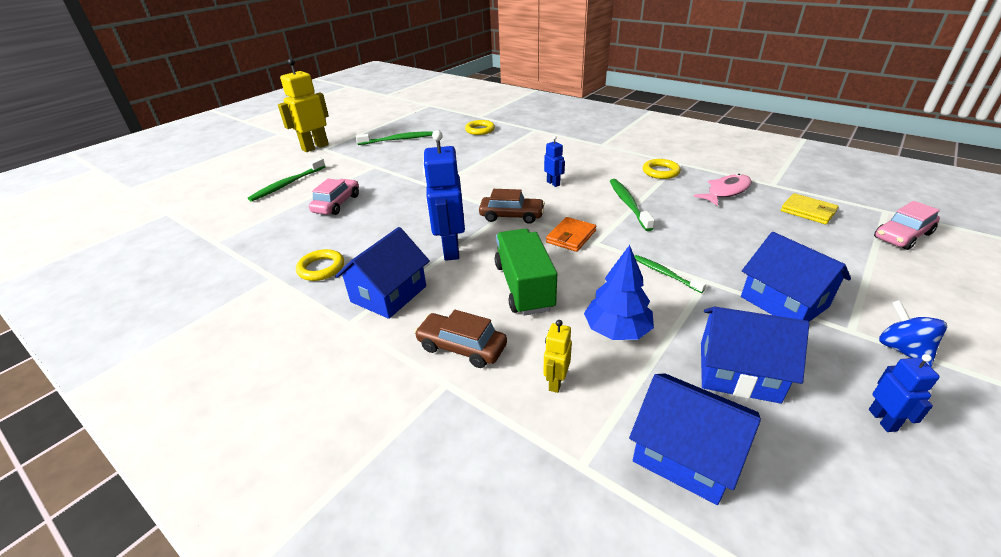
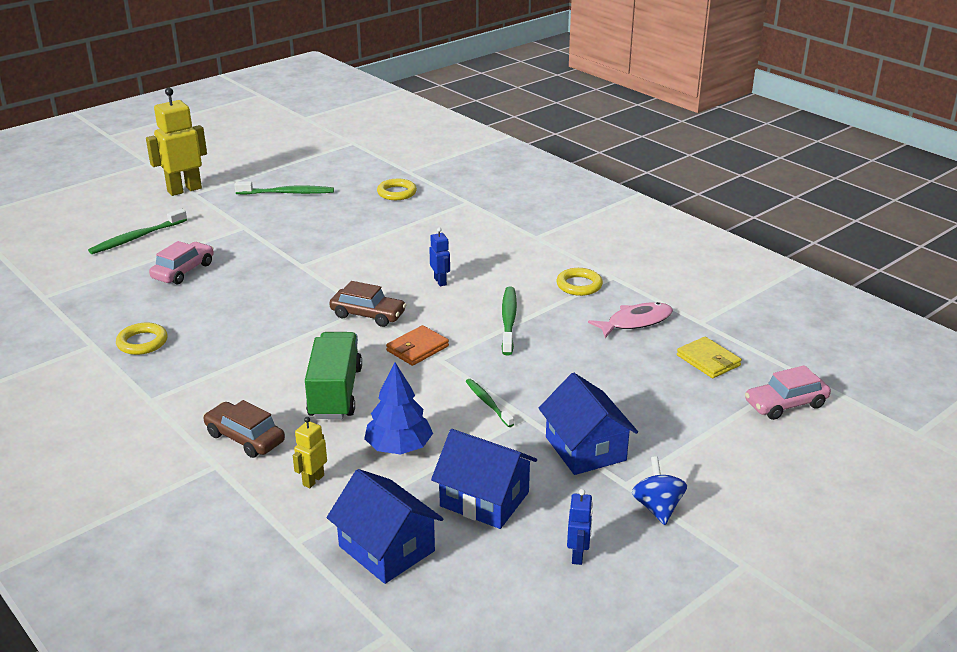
camera: 10 degrees right, 5 degrees down
(389, 294) = (199, 379): blue house -> none
(450, 250) = (281, 343): blue robot -> none

